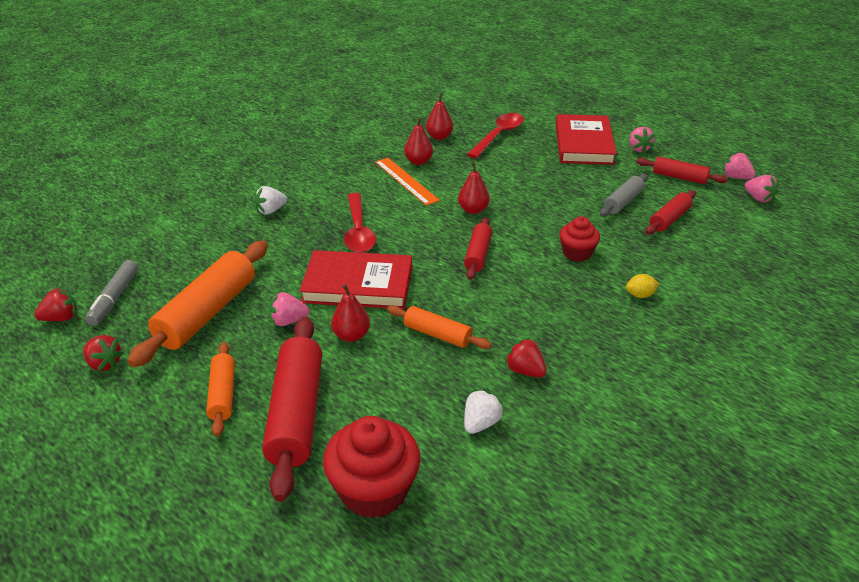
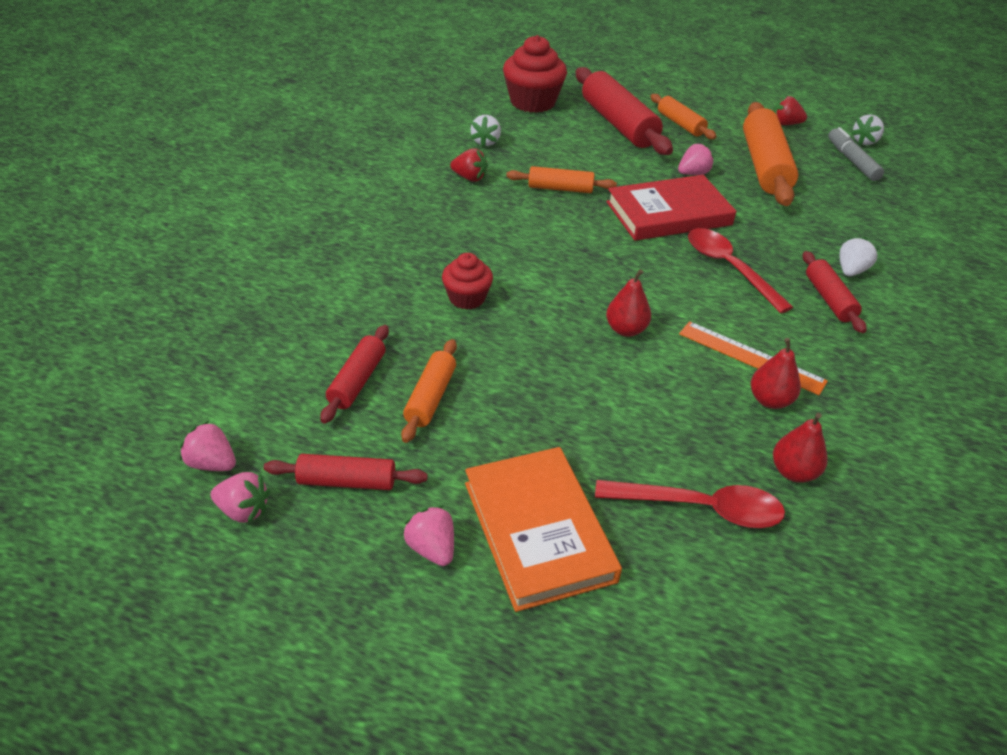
camera: 155 degrees right, 5 degrees up
(61, 318) = (865, 141): red strawberry -> white strawberry
(351, 335) = (630, 174): red pear -> none
(478, 254) = (577, 270): red rolling pin -> red rolling pin (829, 299)
(498, 136) = (700, 508): red spoon -> red spoon turned 90 degrees counterclockwise
(583, 144) = (538, 531): red book -> orange book
(623, 202) = (430, 397): grey rolling pin -> orange rolling pin
(640, 295) = (382, 263): yellow lemon -> none

